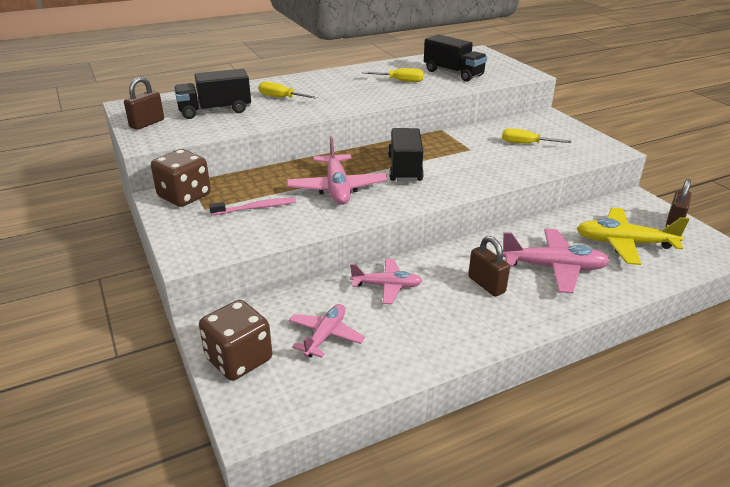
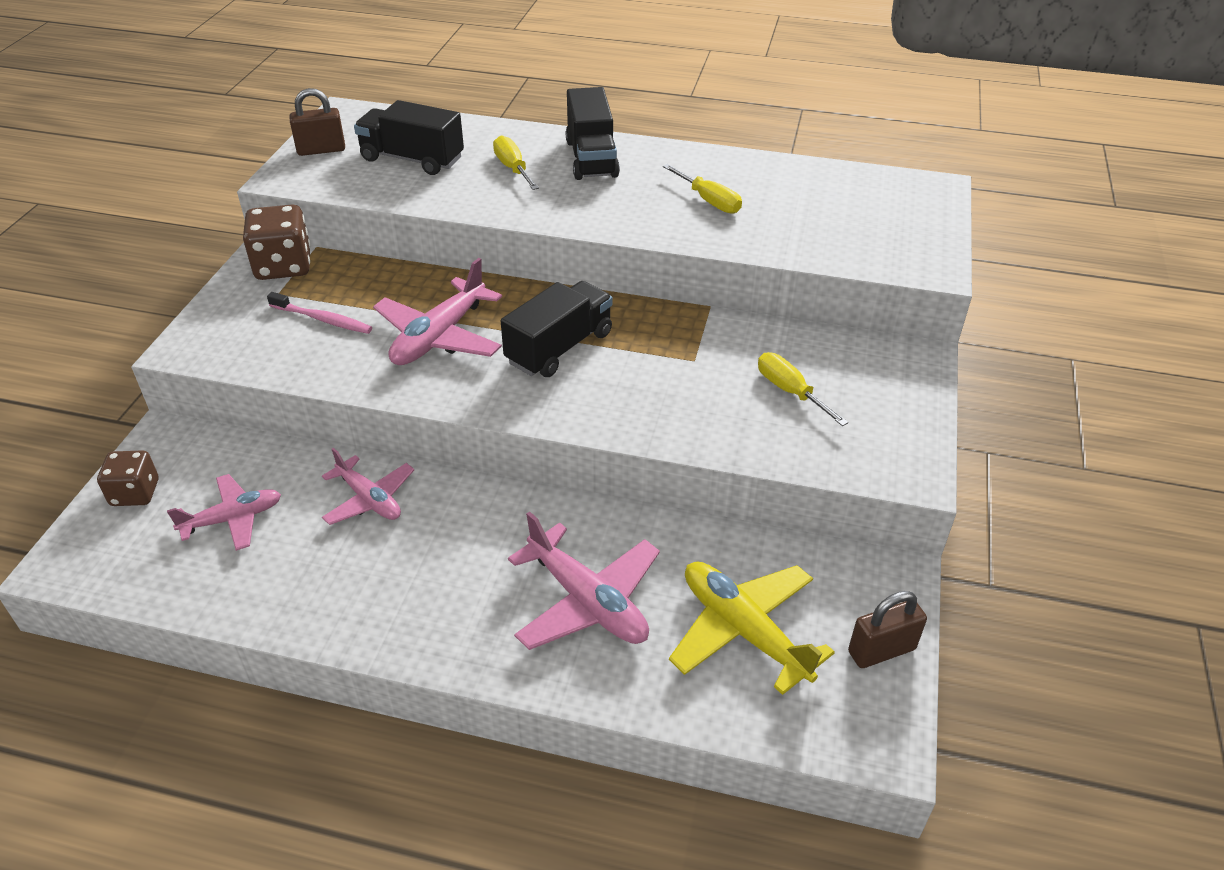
camera: 40 degrees right, 10 degrees up
(239, 359) = (135, 493): brown dice -> brown dice, size x0.65
(453, 73) = (812, 217): black truck -> black truck (591, 158)
(486, 285) = (472, 569): brown padlock -> none

